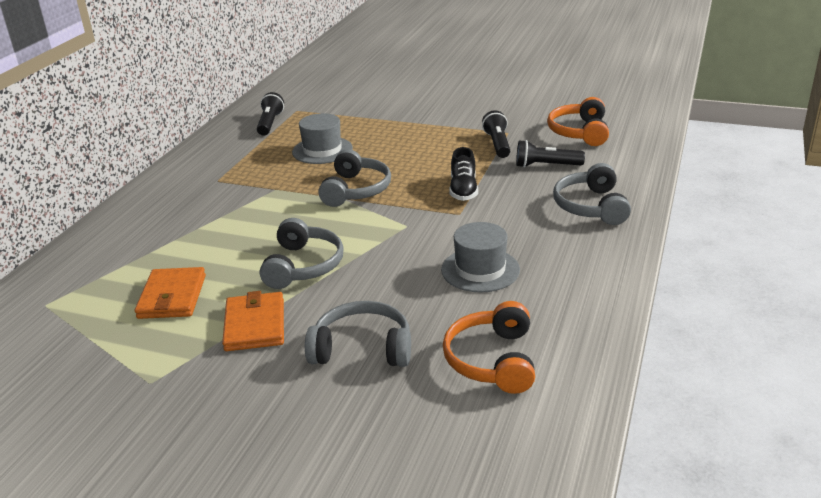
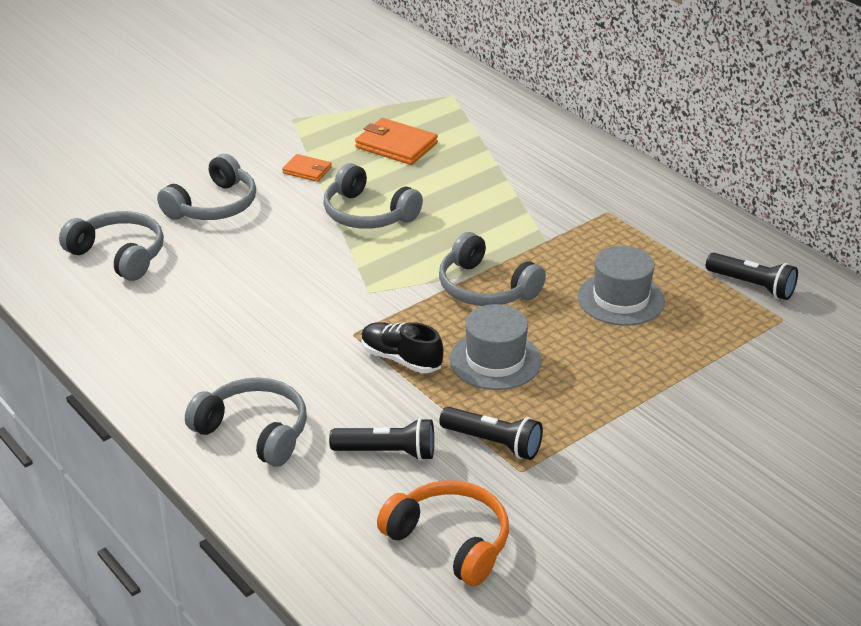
camera: 120 degrees right, 5 degrees up
(255, 325) = (307, 170): orange wallet -> orange wallet, size x0.59
(480, 270) = (238, 302): grey hat -> grey hat (495, 360)
(492, 360) = (119, 255): orange headphones -> grey headphones
(546, 166) = (387, 452): black flashlight -> black flashlight turned 60 degrees clockwise

